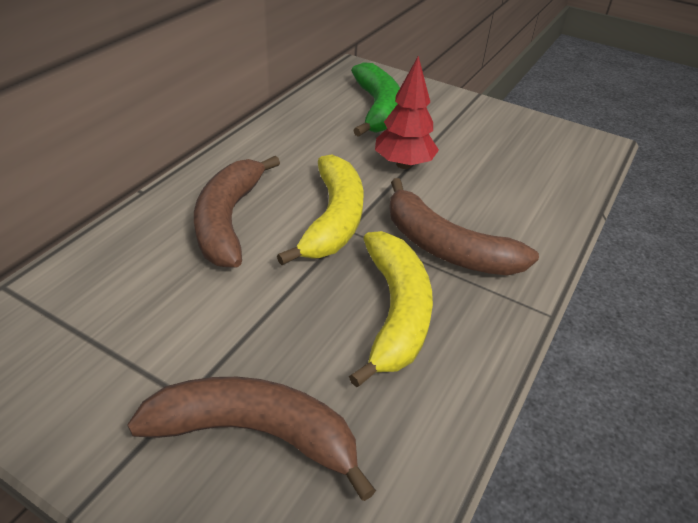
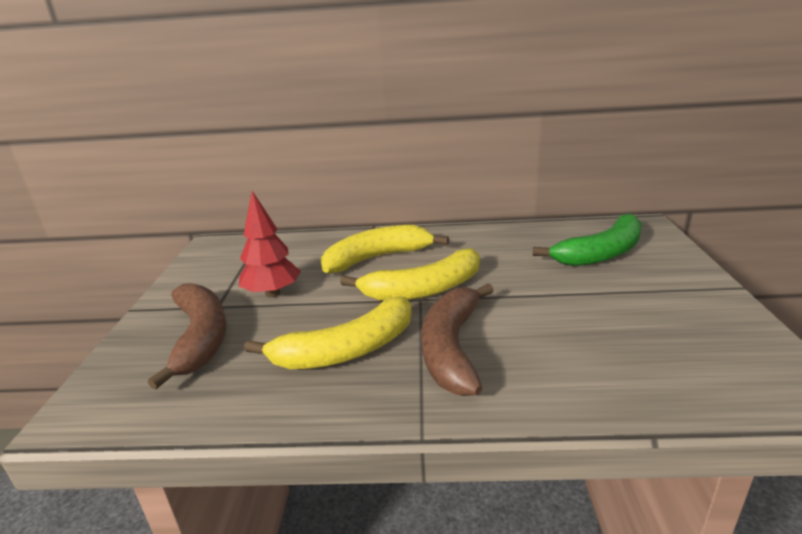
camera: 65 degrees right, 15 degrees down
(228, 220) = (377, 258): brown banana -> yellow banana
(403, 164) = (539, 291): red tree -> red tree (272, 293)

